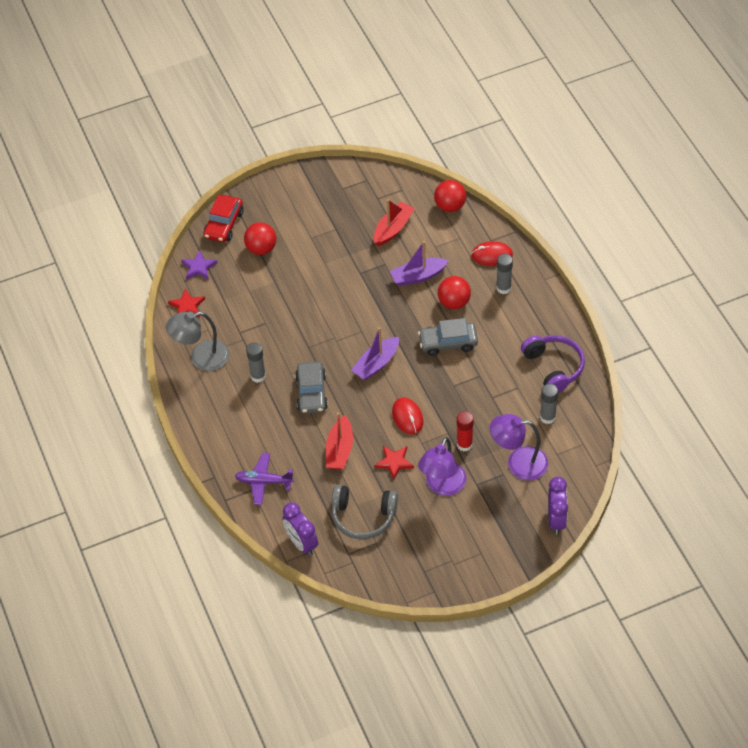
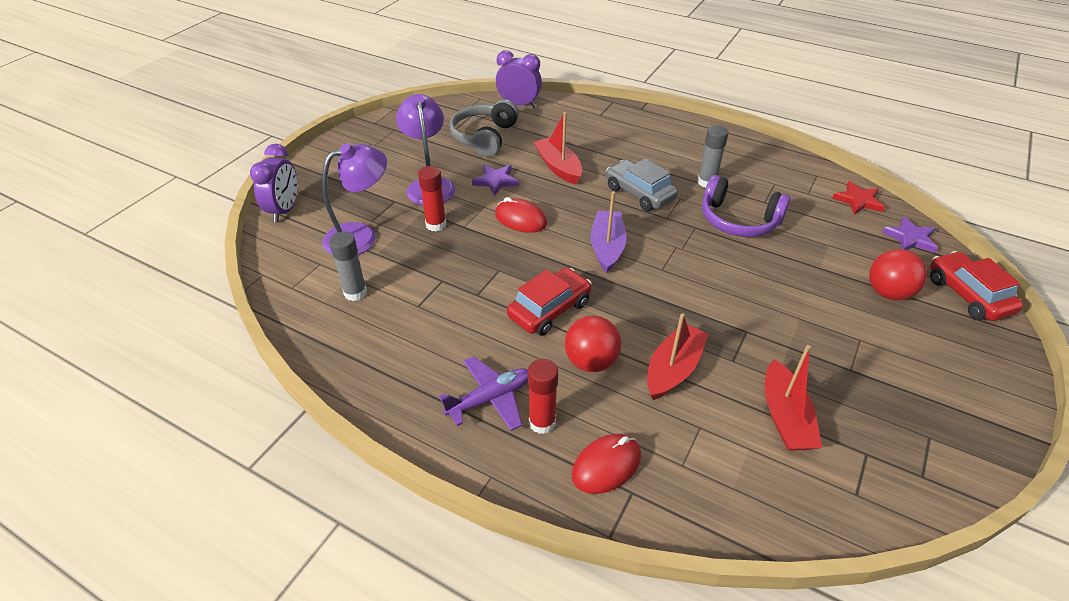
camera: 140 degrees right, 10 degrees down
(201, 358) = (776, 170): grey lamp -> none
(264, 481) = (597, 122): purple plane -> purple plane (490, 399)
(363, 517) = (484, 137): grey headphones -> grey headphones turned 45 degrees counterclockwise
(394, 462) = (496, 181): red star -> purple star
(418, 276) = (673, 369): purple boat -> red boat
(448, 343) = (549, 309): grey car -> red car
(450, 206) = (756, 515): red ball -> none
(503, 288) = (542, 422): grey glue stick -> red glue stick
(554, 367) = (385, 352): purple headphones -> purple headphones (738, 220)
(556, 519) = (284, 210): purple clock -> purple clock turned 135 degrees counterclockwise

